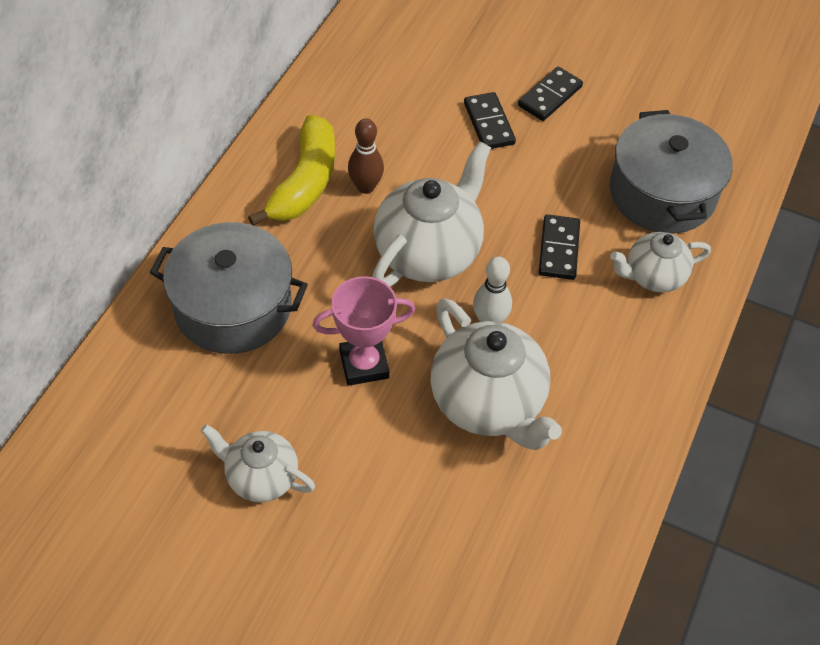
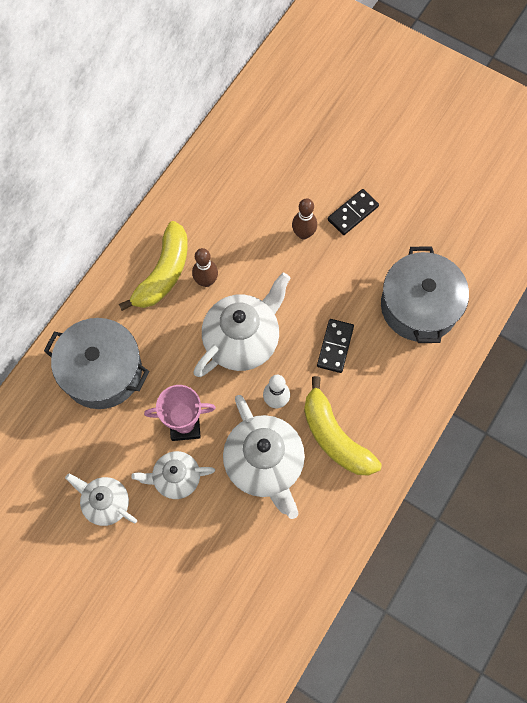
camera: 10 degrees right, 15 degrees up
(489, 123) = (303, 234): black domino -> brown bowling pin
(581, 359) = (334, 436): none -> yellow banana
(653, 276) = (398, 375): white teapot -> white teapot (176, 478)

